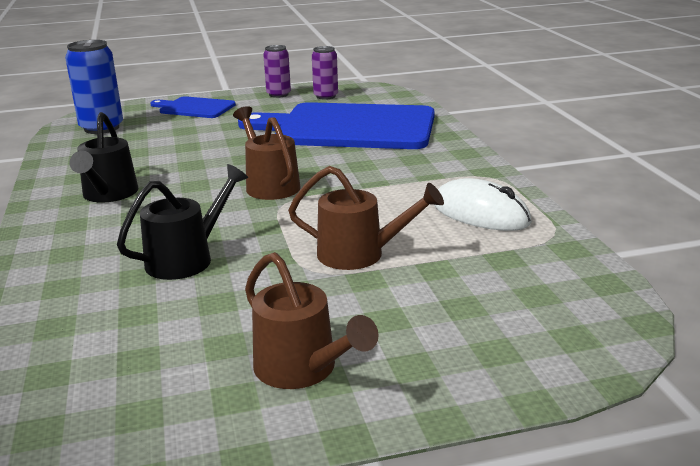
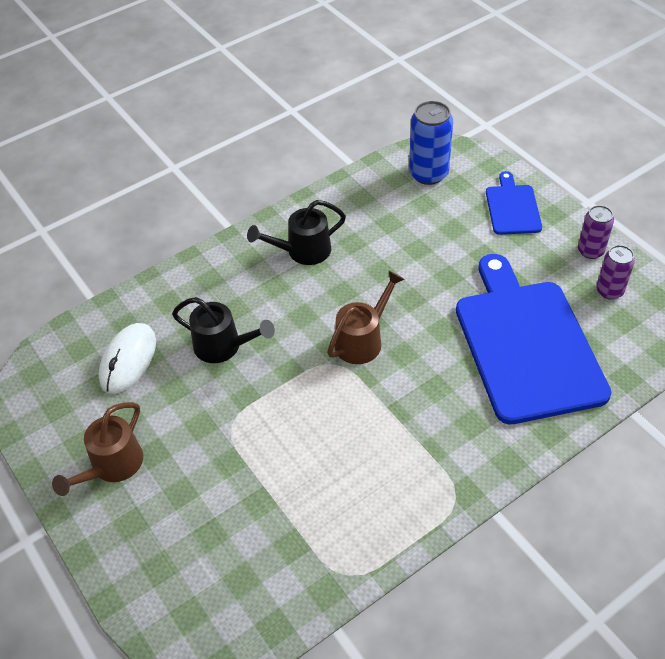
camera: 70 degrees right, 25 degrees up
(360, 254) = (264, 446): brown watering can -> none
(480, 213) = (369, 509): white mouse -> white mouse (128, 360)

